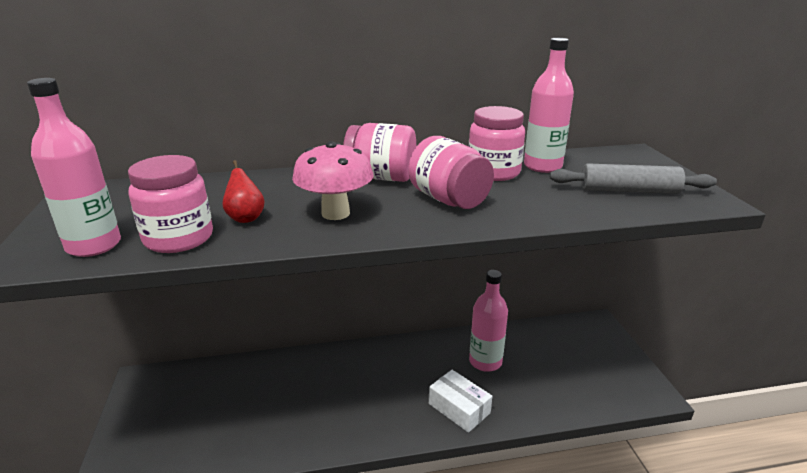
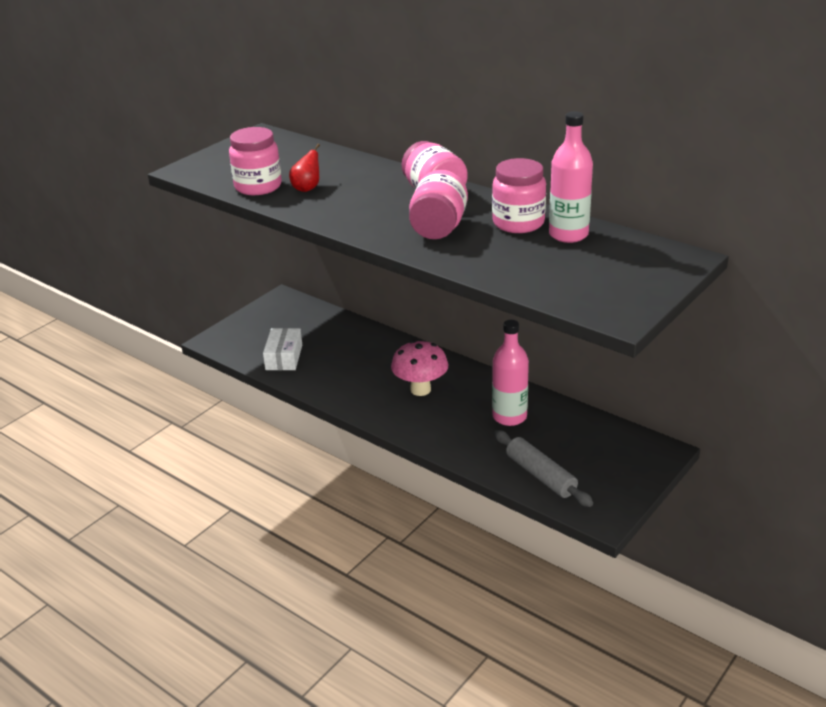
camera: 50 degrees right, 5 degrees up
(94, 245) = (219, 174): pink bottle -> none
(335, 213) = (356, 207): pink mushroom -> pink mushroom (420, 389)
(459, 408) = (439, 430): white box -> white box (284, 357)
(629, 190) = (579, 280): grey rolling pin -> grey rolling pin (541, 475)

